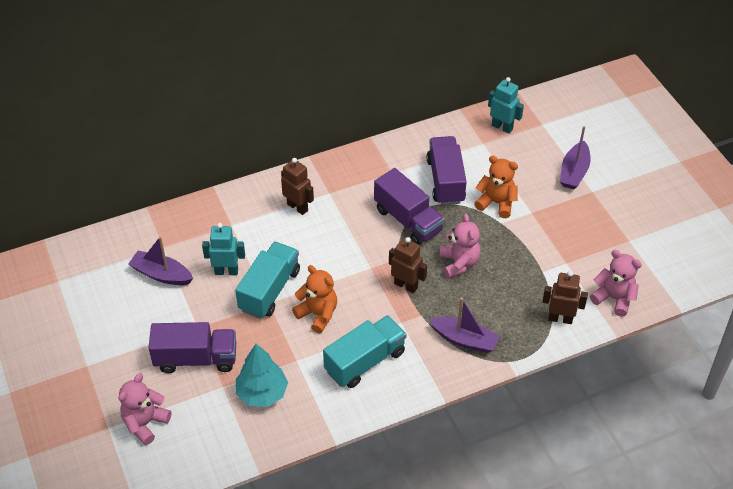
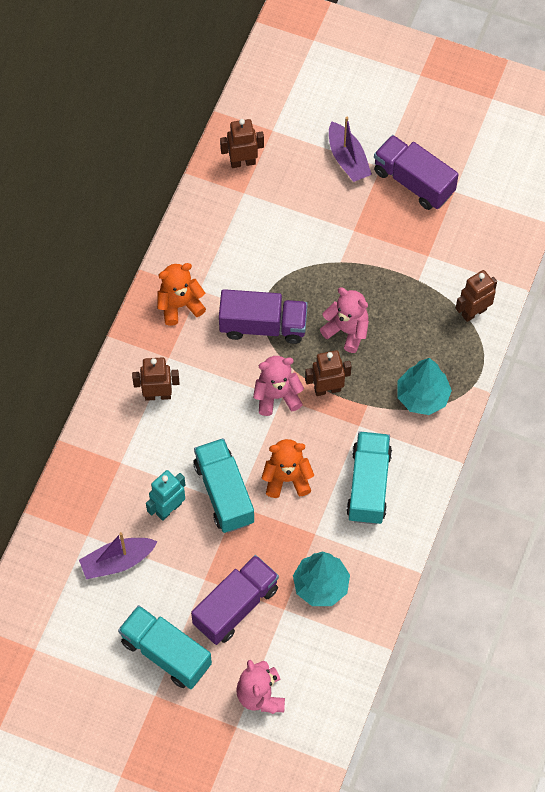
camera: 45 degrees left, 15 degrees up
(123, 348) = (166, 653): none -> turquoise truck
(445, 181) = (253, 259): purple truck -> purple truck (413, 182)
(464, 339) = (422, 396): purple boat -> turquoise tree
(496, 203) = (317, 245): orange teddy bear -> orange teddy bear (180, 305)
(502, 127) = (242, 162): turquoise robot -> brown robot
(614, 298) = (495, 257): pink teddy bear -> pink teddy bear (277, 396)

